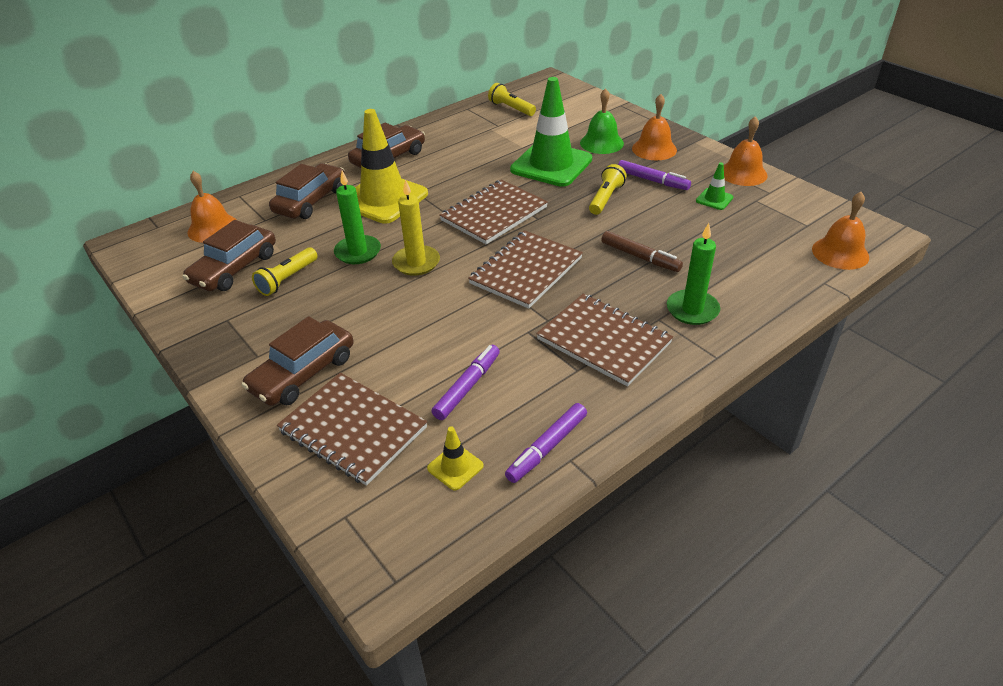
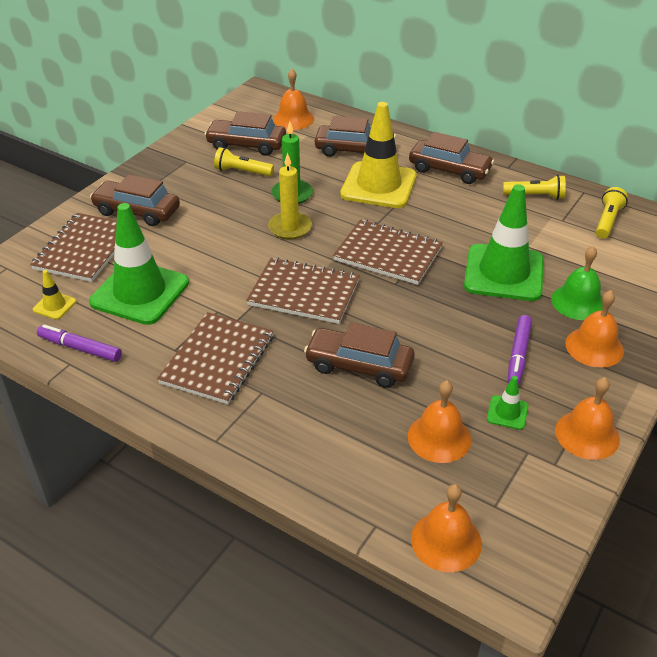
camera: 70 degrees right, 0 degrees up
(467, 387) = (140, 292): purple marker -> green traffic cone
(605, 198) = (458, 324): yellow flashlight -> yellow flashlight (535, 196)
(640, 257) = (359, 365): brown marker -> brown car
(692, 310) = (284, 415): green candle -> none
(735, 234) = (439, 437): none -> orange bell

